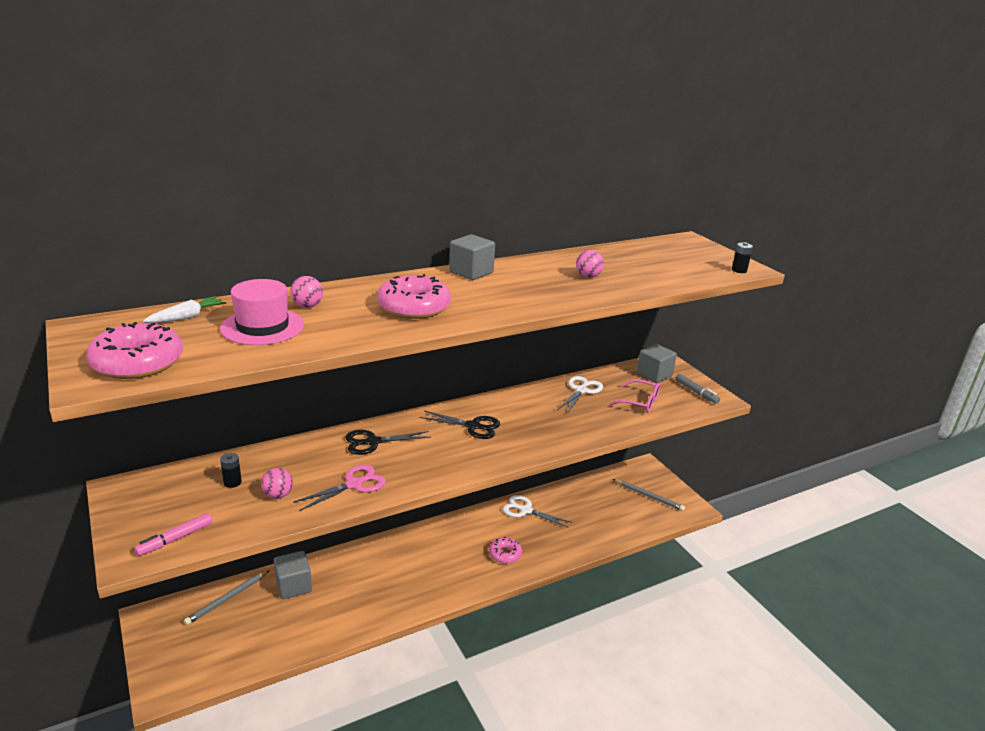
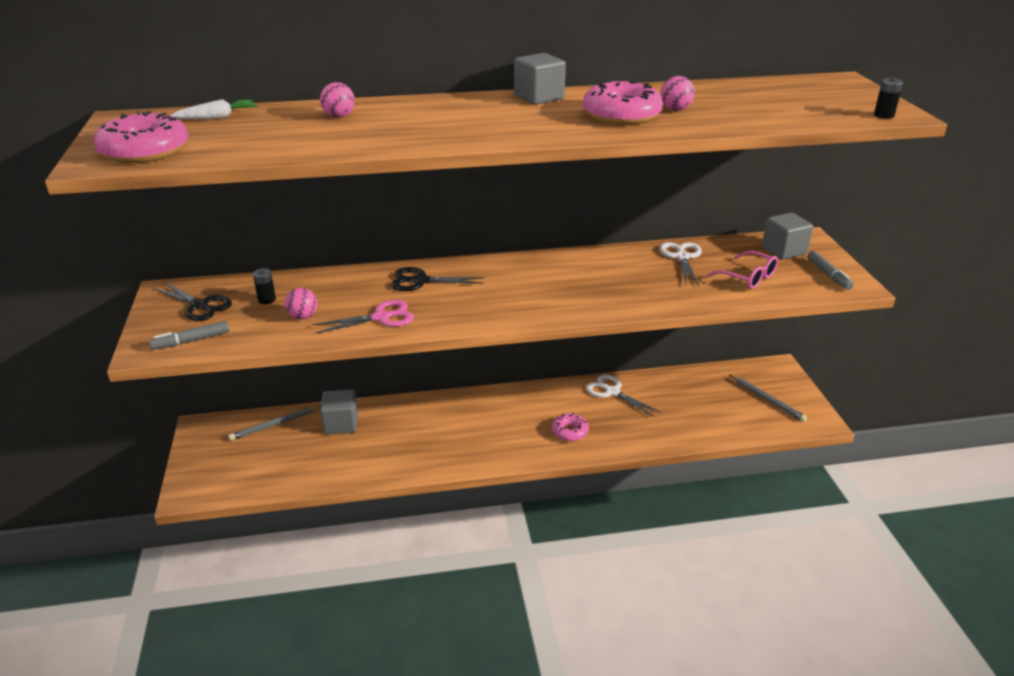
camera: 20 degrees right, 5 degrees up
(175, 539) = (191, 341): pink marker -> grey marker
(262, 327) = (281, 131): pink hat -> none
(414, 307) = (448, 125): pink donut -> pink donut (621, 115)
(473, 426) = (536, 279): black scissors -> black scissors (200, 305)
(581, 390) = (682, 257): white scissors -> white scissors turned 45 degrees counterclockwise

